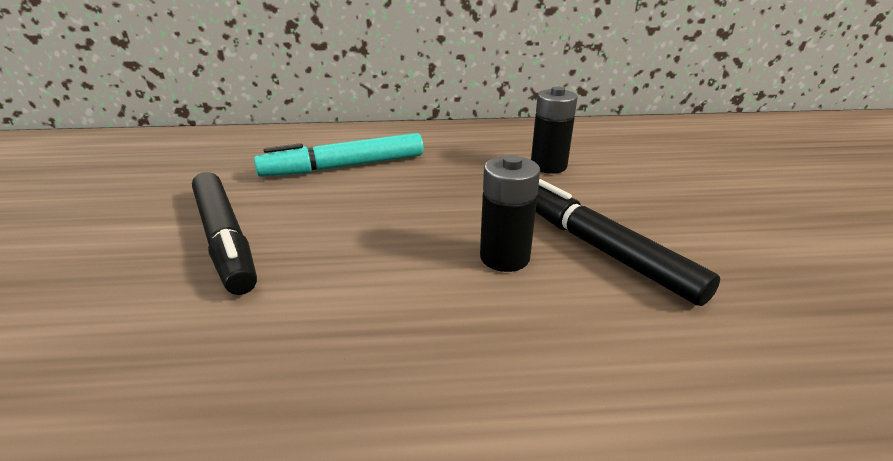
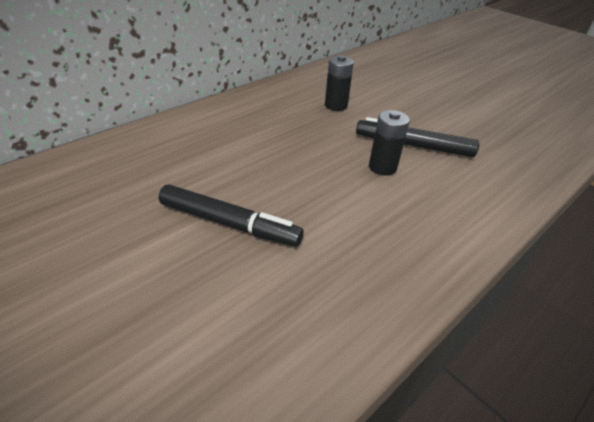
camera: 40 degrees left, 10 degrees up
(344, 167) = (223, 147): turquoise marker -> none

